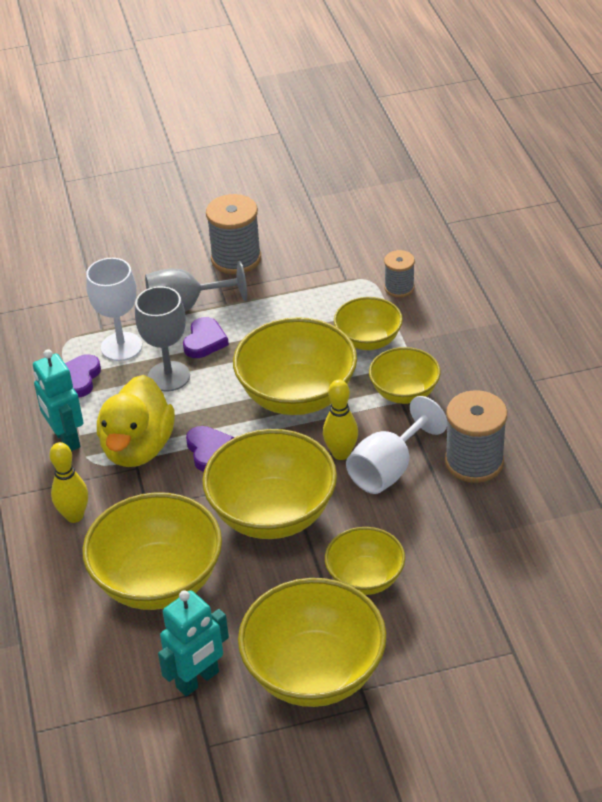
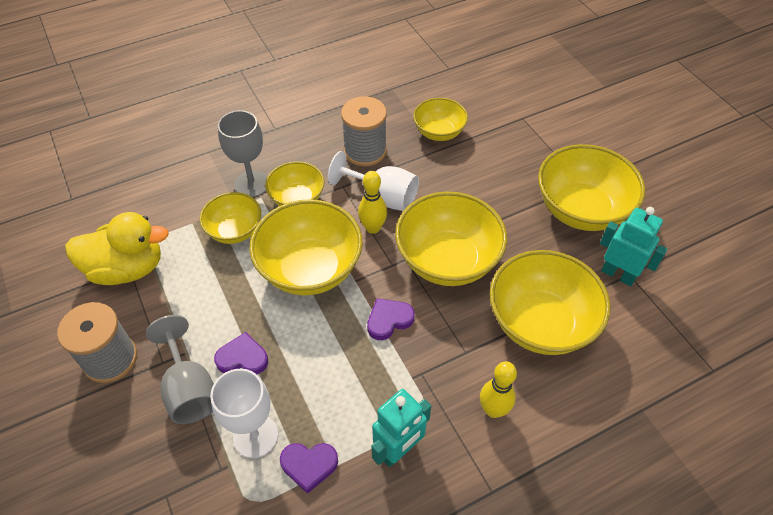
camera: 105 degrees left, 10 degrees up
(138, 448) = (397, 379): yellow duck -> yellow duck (127, 268)
(169, 376) = (296, 378): grey goblet -> grey goblet (252, 184)
(365, 578) = (491, 195): yellow bowl -> yellow bowl (439, 132)
(399, 288) = (163, 219): grey spool -> none

